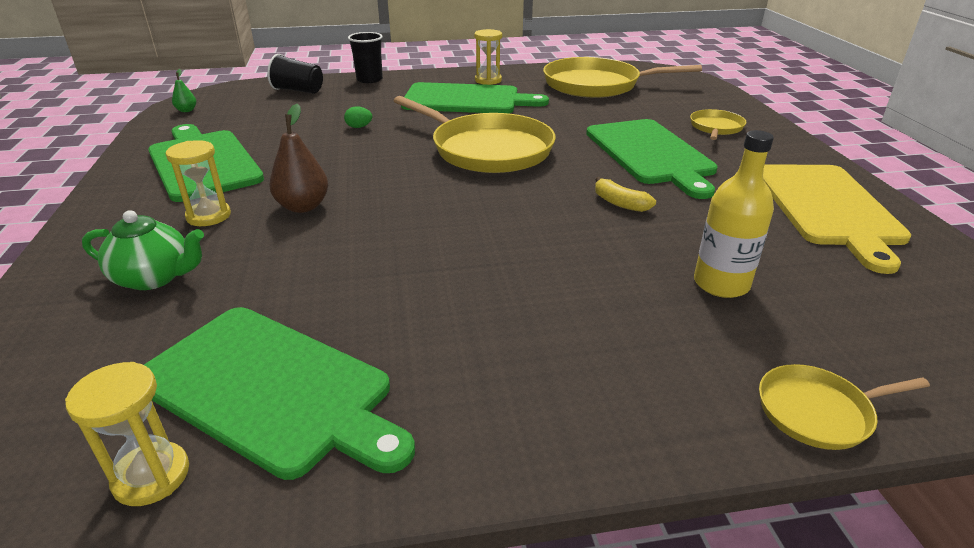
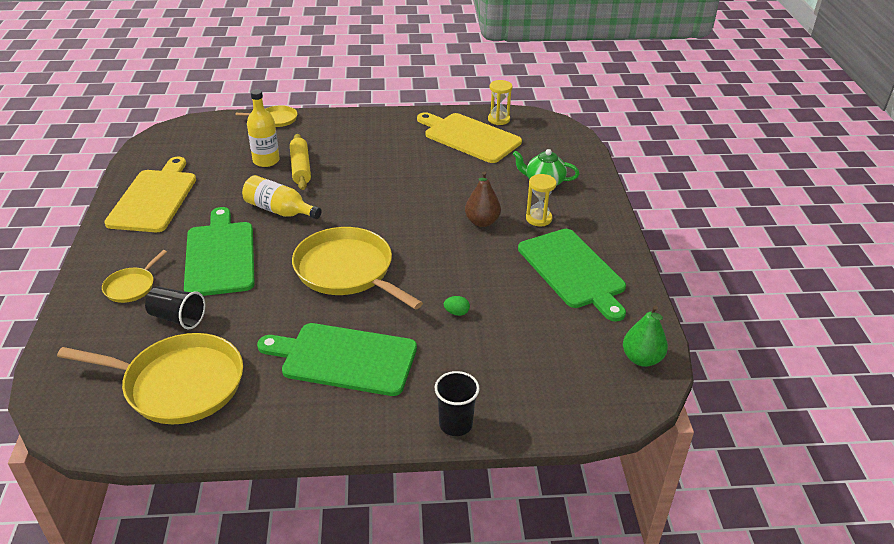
camera: 175 degrees left, 5 degrees up
(186, 110) = (642, 359): green pear -> green pear, size x1.85
(270, 389) = (469, 137): green cutting board -> yellow cutting board
(298, 90) = (538, 398): black cup -> black cup (177, 318)
(488, 80) = (304, 408): yellow hourglass -> none
(620, 203) = (279, 210): yellow banana -> yellow bottle
(640, 273) = (300, 168): none -> yellow rolling pin

